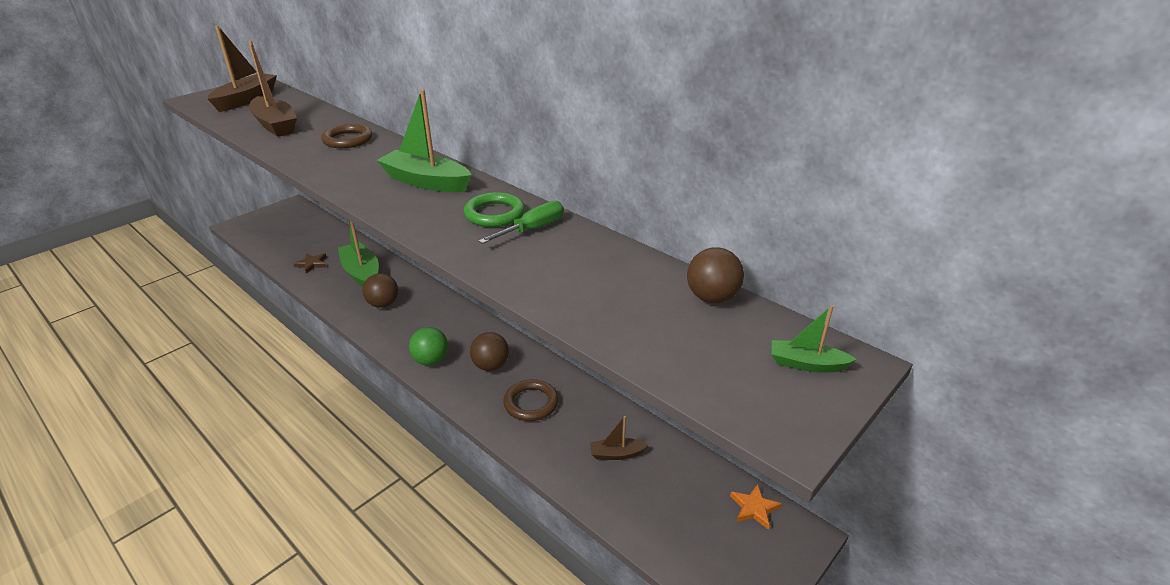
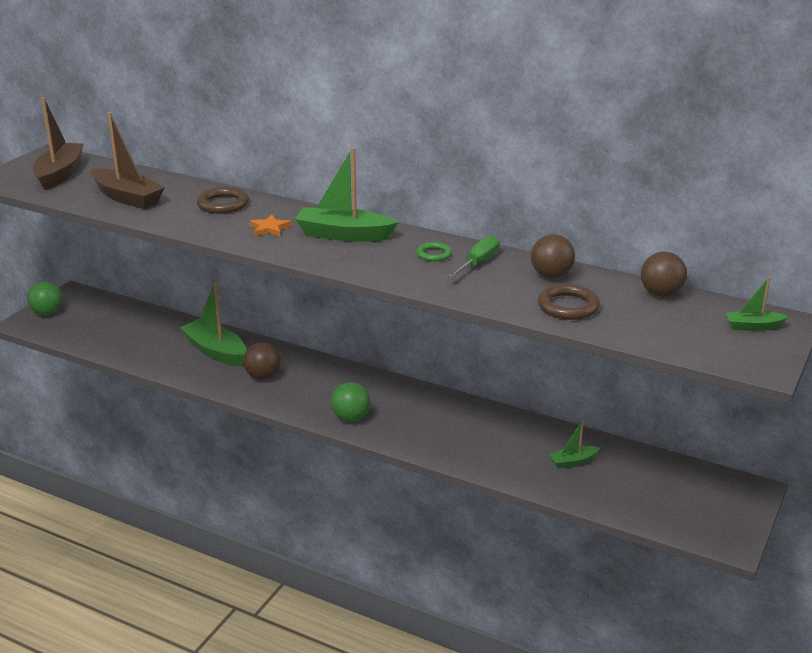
camera: 15 degrees left, 5 degrees down
(260, 219) = (47, 313): none -> green ball
(312, 264) = (151, 350): brown star -> none
(491, 366) = (414, 413): brown ball -> brown ball (551, 275)
(494, 214) = (434, 254): green ring -> green ring, size x0.62
(531, 403) = (472, 436): brown ring -> brown ring (568, 306)
(616, 454) = (573, 461): brown boat -> green boat
(754, 508) = (707, 479): orange star -> orange star (269, 228)

